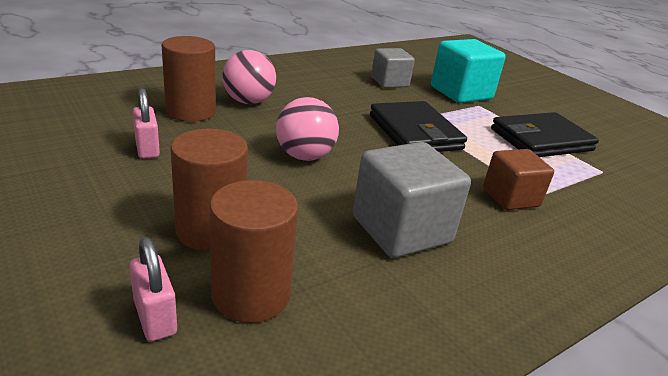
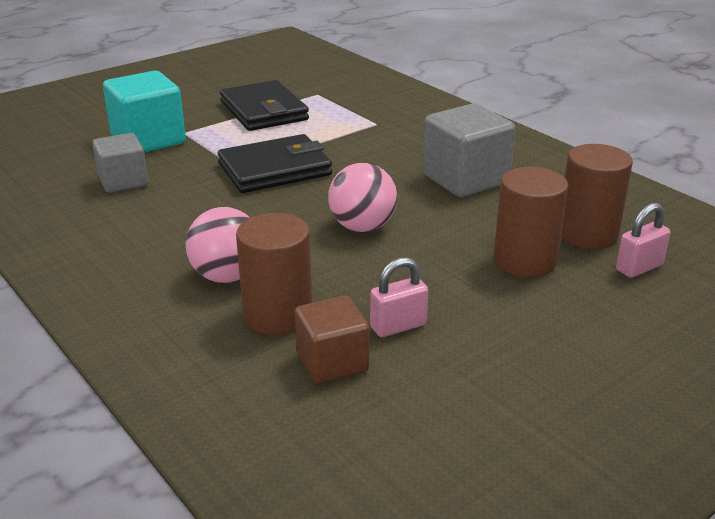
camera: 90 degrees left, 0 degrees up
(510, 197) = (386, 134): brown cube -> brown cube (332, 362)

